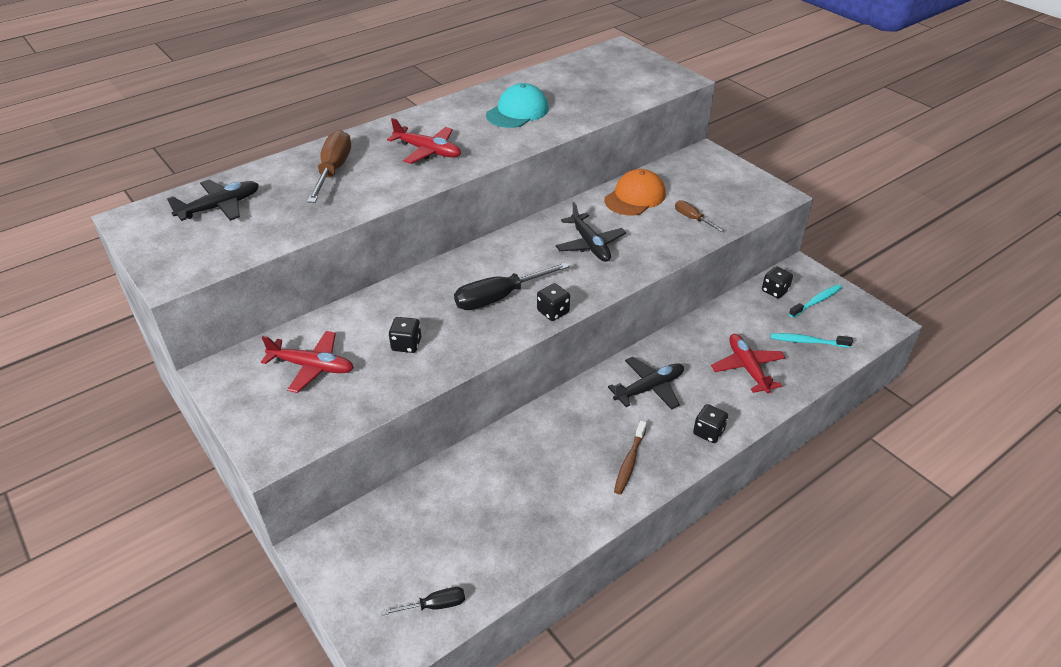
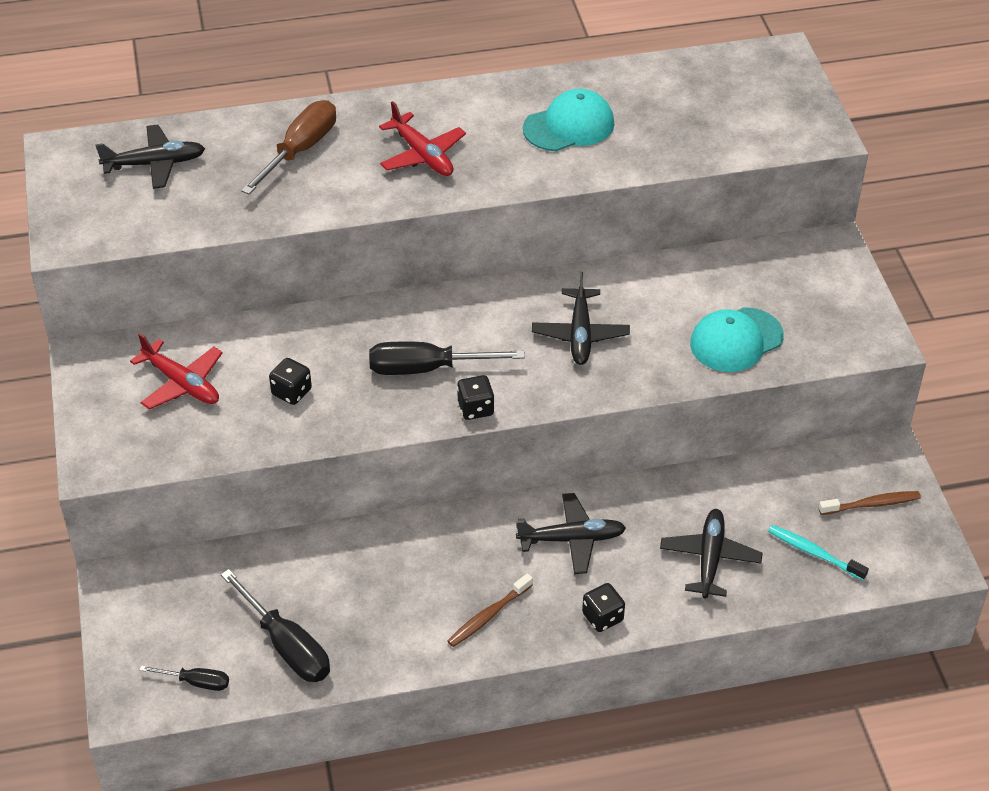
camera: 25 degrees right, 5 degrees up
(491, 544) = (286, 645): none -> black screwdriver
(635, 197) = (686, 284): orange cap -> none
(692, 219) = (736, 340): brown screwdriver -> turquoise cap
(747, 368) = (710, 558): red plane -> black plane
(775, 291) = (827, 470): black dice -> none
(816, 301) = (871, 504): turquoise toothbrush -> brown toothbrush

